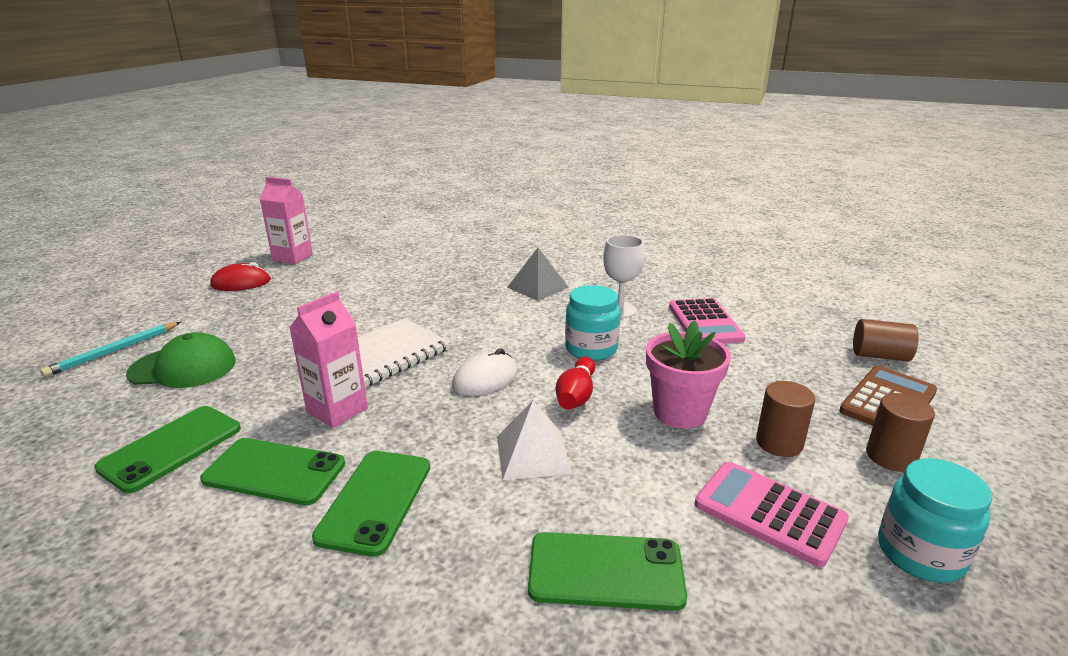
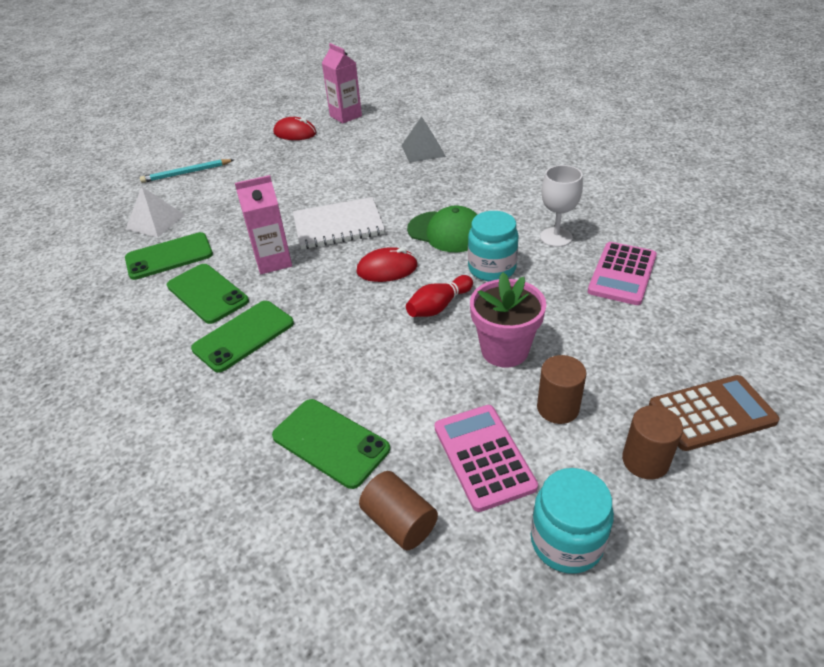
camera: 35 degrees right, 15 degrees up
(183, 368) = (213, 198): green cap -> green cap (446, 232)
(485, 379) = (387, 269): white mouse -> red mouse
(532, 454) = (363, 342): white pyramid -> white pyramid (155, 222)
(537, 287) = (507, 193): grey pyramid -> grey pyramid (423, 150)
(880, 355) = (767, 366): brown cylinder -> brown cylinder (400, 522)

